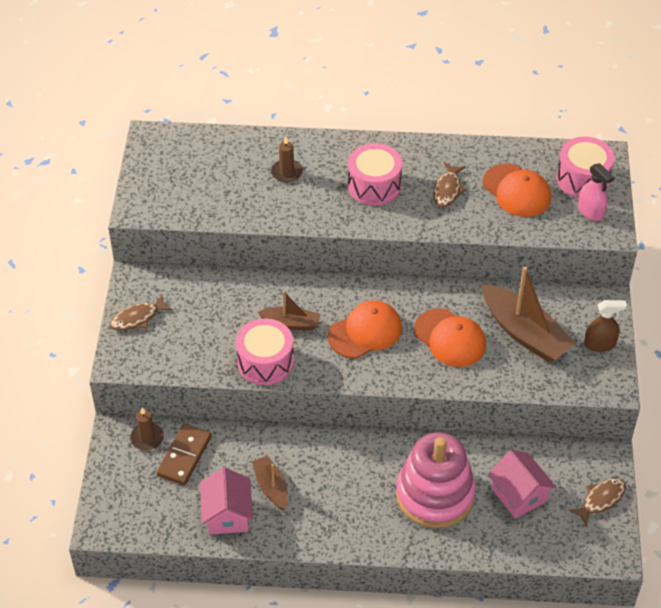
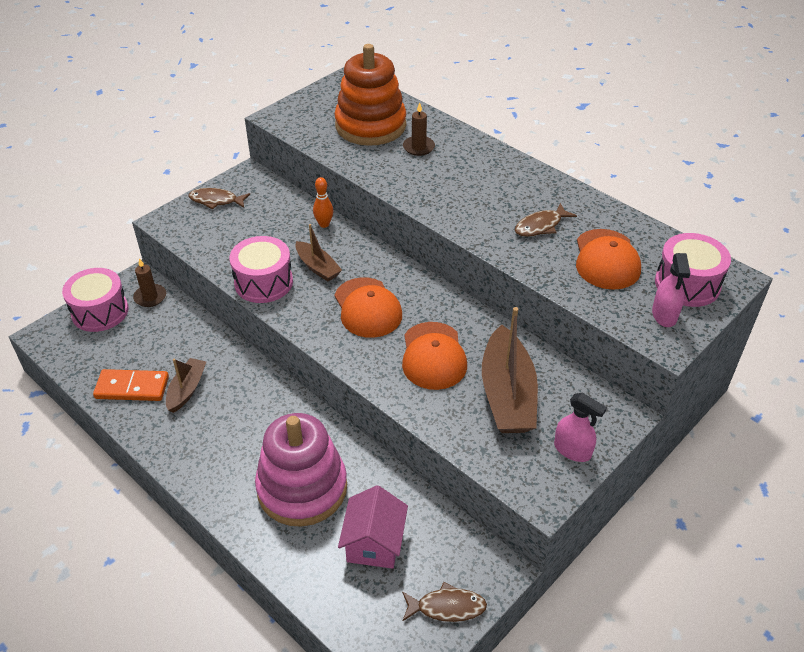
camera: 40 degrees right, 5 degrees down
(184, 456) = (158, 326): brown domino -> none
(225, 173) = (370, 126): none -> orange stacking toy
(227, 515) = (132, 387): pink house -> orange domino
(252, 284) = (324, 224): none -> orange bowling pin
(365, 332) = (367, 308): orange cap -> orange cap turned 60 degrees clockwise
(374, 186) = (478, 191): pink drum -> pink drum (100, 311)
(599, 344) = (572, 450): brown spray bottle -> pink spray bottle

